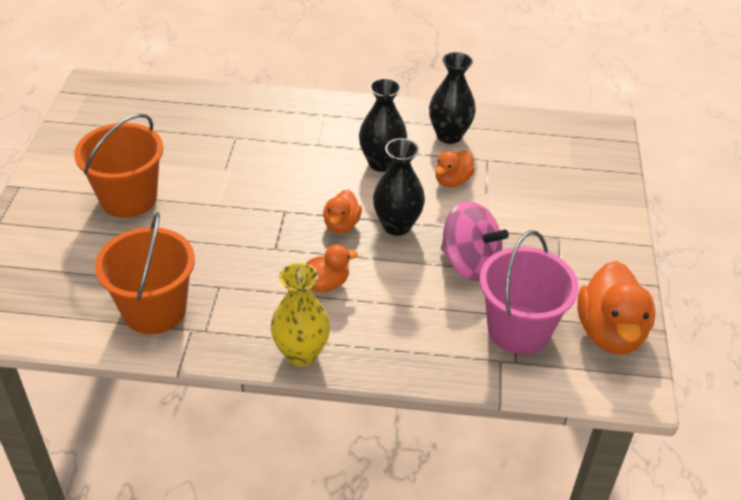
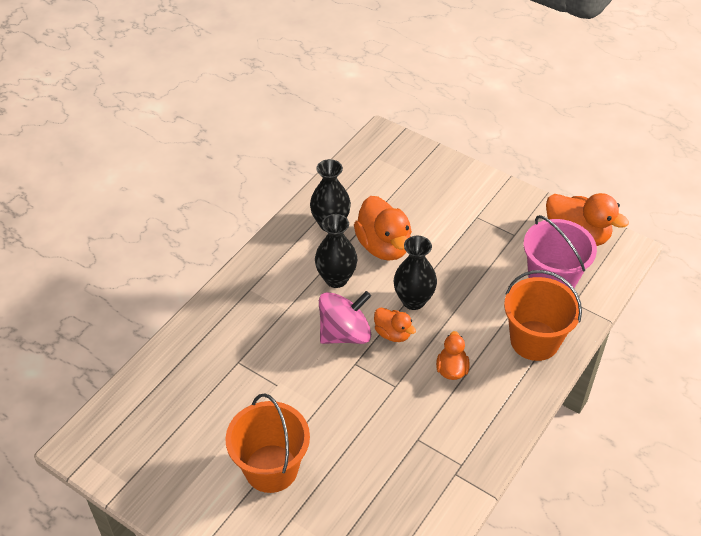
camera: 60 degrees left, 5 degrees up
(154, 310) = (421, 492): orange bucket -> orange bucket (534, 340)
(301, 354) = (514, 412): yellow vase -> none
(452, 181) = (383, 246): orange duck -> orange duck, size x1.81
(470, 263) = (476, 276): pink spinning top -> pink spinning top (345, 333)

